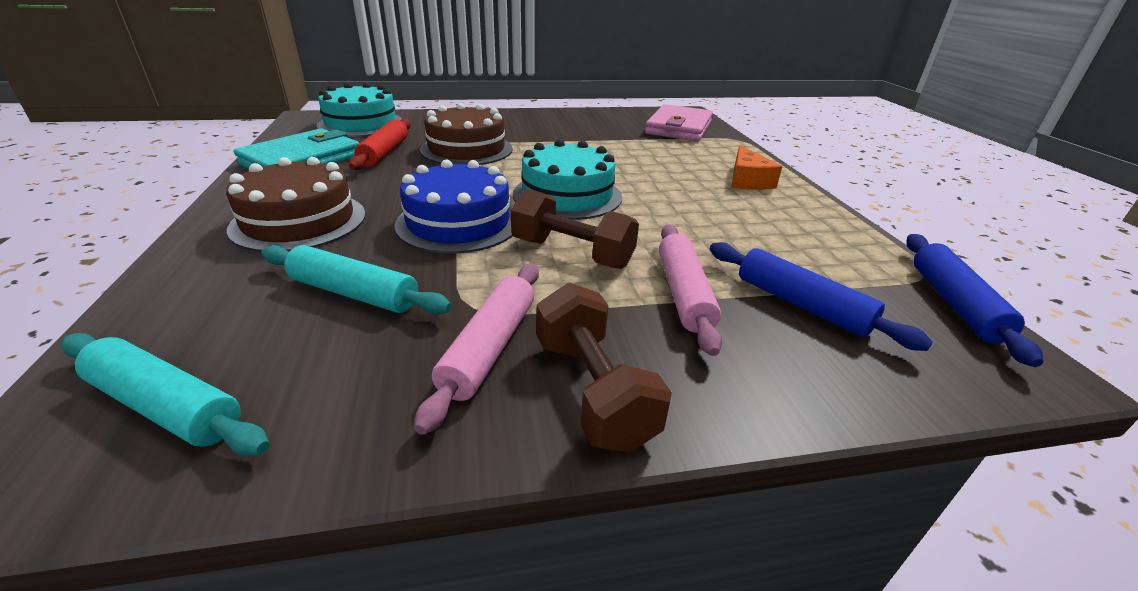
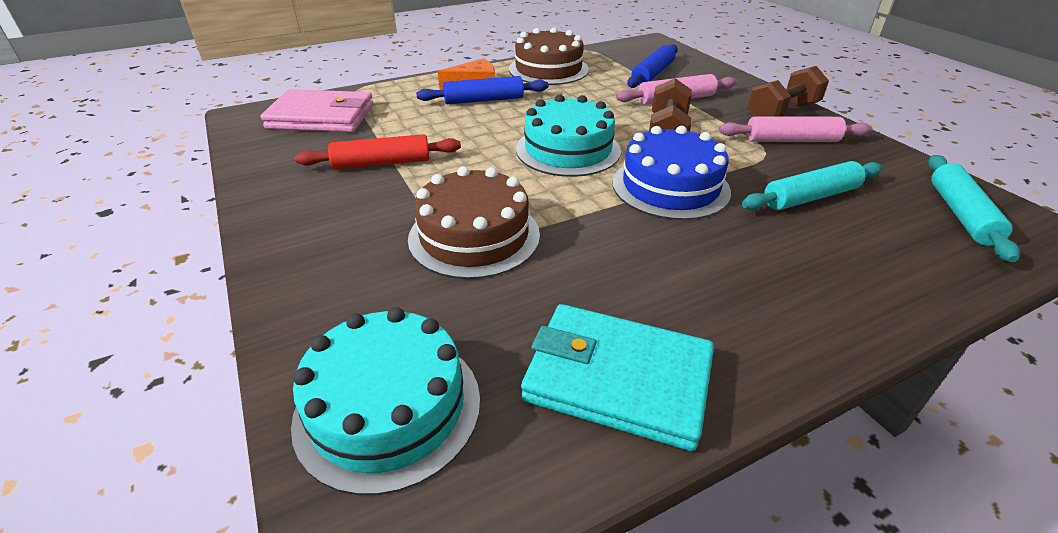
camera: 105 degrees left, 5 degrees up
(299, 221) = (763, 276): brown cake -> brown cake (548, 69)
(354, 293) = (810, 197): turquoise rolling pin -> turquoise rolling pin turned 60 degrees clockwise
(384, 153) = (531, 303): red rolling pin -> red rolling pin (382, 163)
(954, 303) = (612, 47): blue rolling pin -> blue rolling pin (483, 100)

